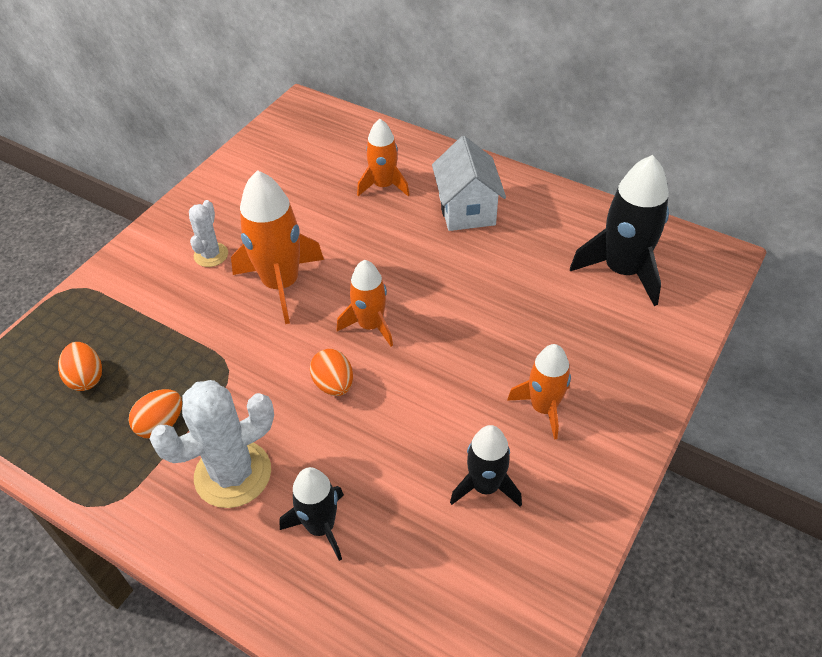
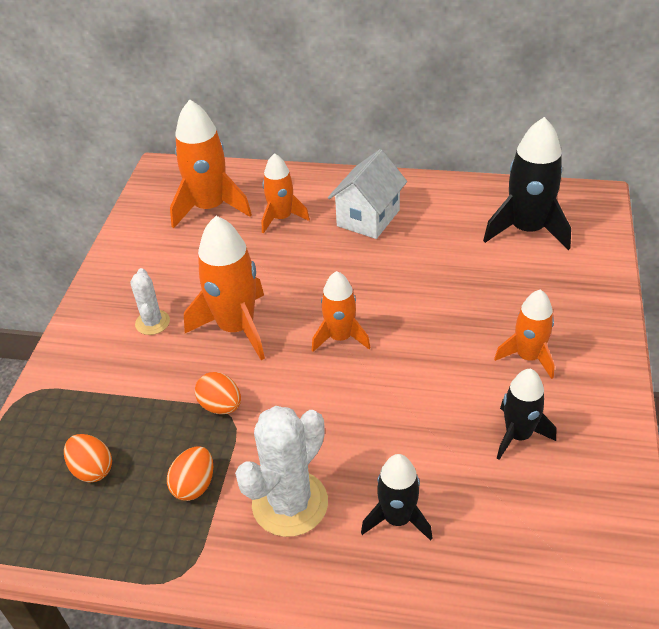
camera: 20 degrees left, 5 degrees down
(323, 156) = (210, 208): none -> orange rocket
(334, 384) = (337, 397): orange egg -> orange egg (221, 406)
(466, 210) = (368, 218): white house -> white house turned 60 degrees clockwise

